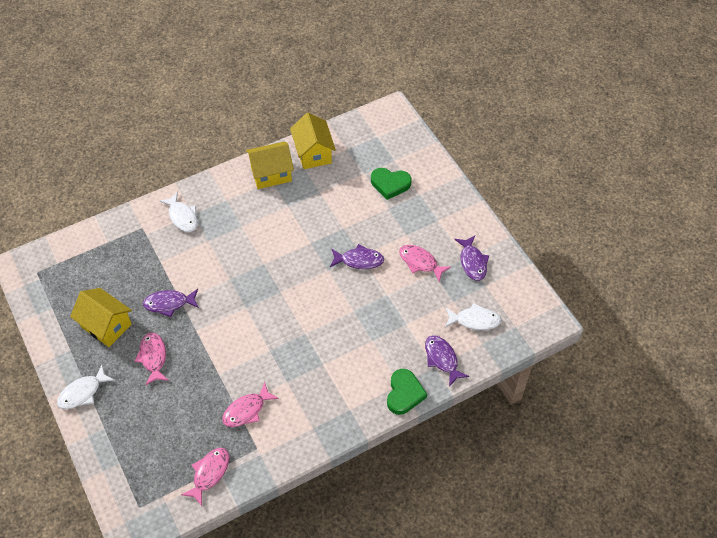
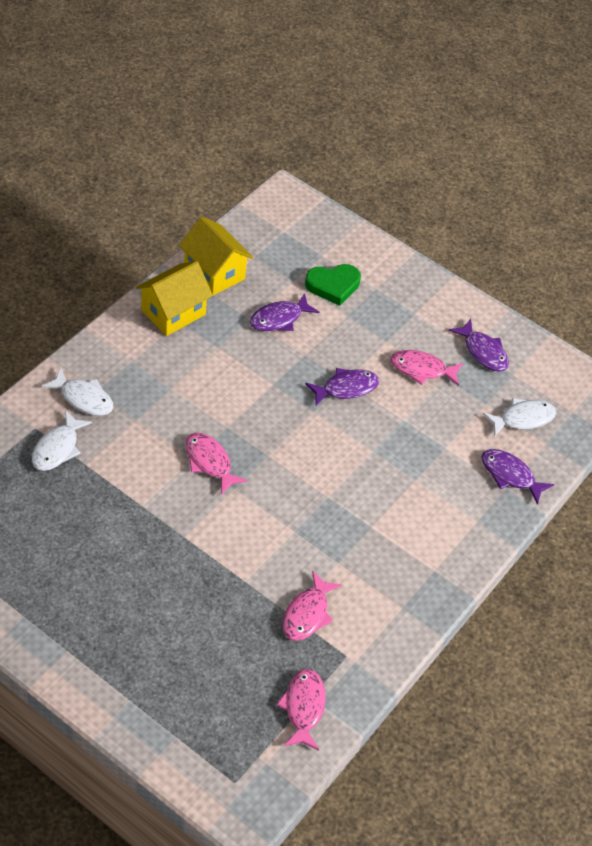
camera: 30 degrees left, 5 degrees down
(83, 392) = (74, 664): white fish -> white fish (57, 448)
(106, 325) = (57, 568): yellow house -> none
(153, 357) = (146, 588): pink fish -> pink fish (209, 462)
(169, 303) = (129, 514): purple fish -> purple fish (279, 319)
(404, 393) = (488, 530): green heart -> none

